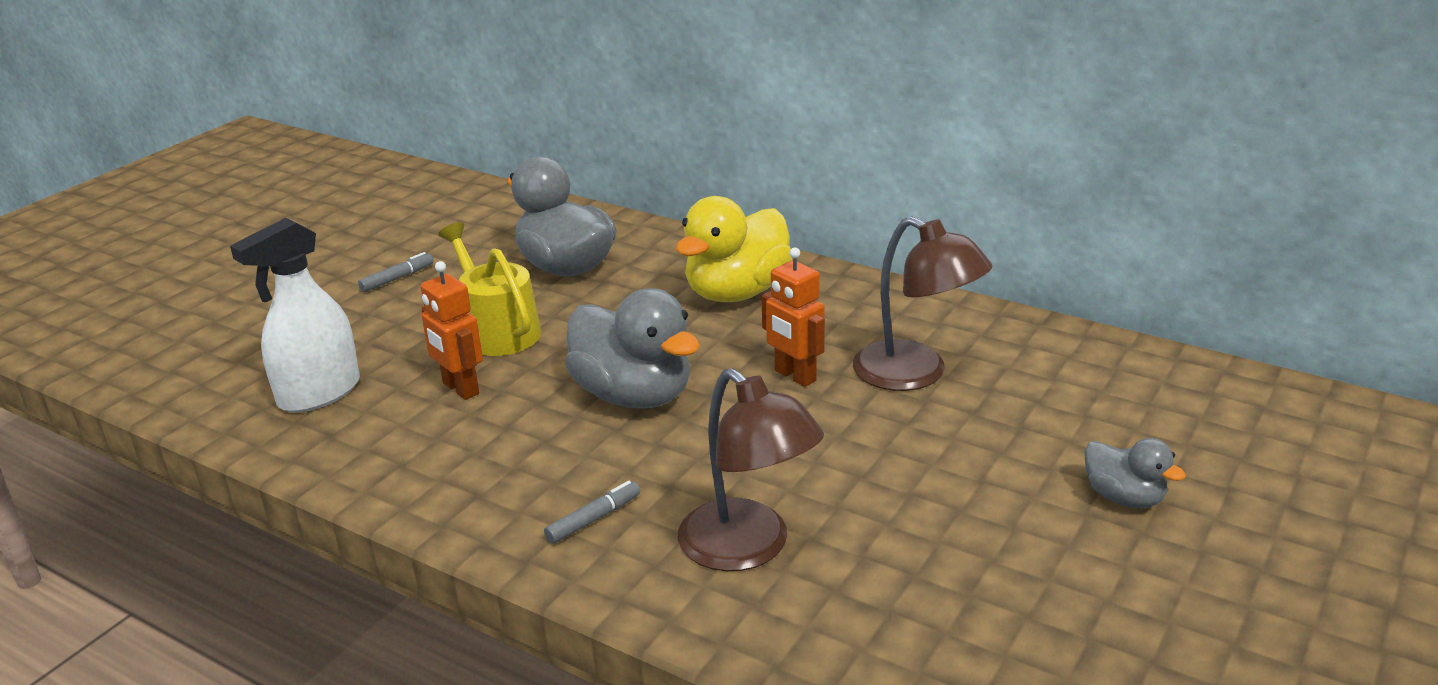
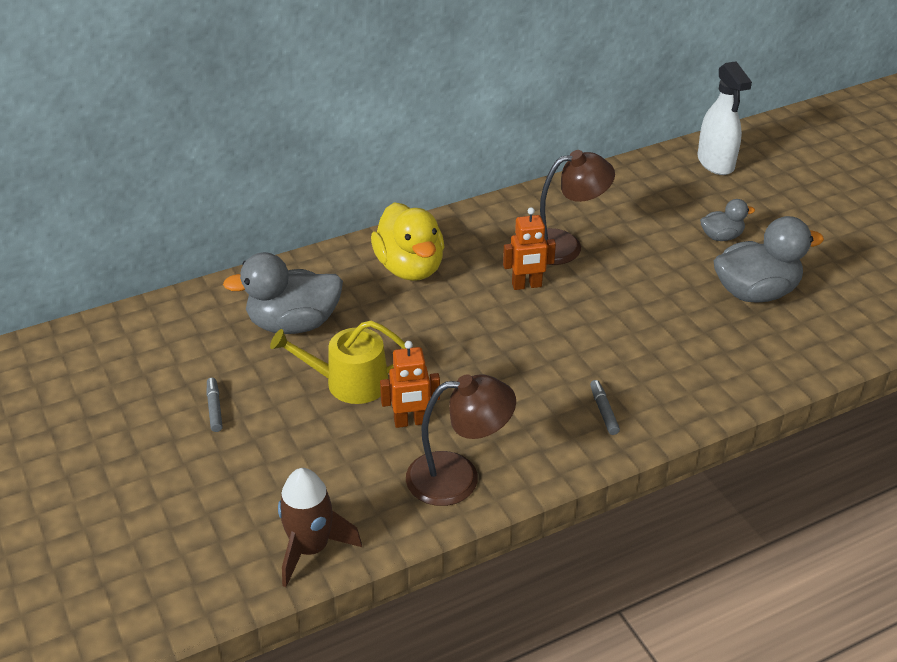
camera: 60 degrees left, 10 degrees up
(218, 402) = (311, 548): none -> brown rocket
(319, 393) = (350, 491): white spray bottle -> white spray bottle (715, 163)
(634, 396) = (490, 352): grey duck -> grey duck (755, 292)
(748, 548) = (672, 366): brown lamp -> brown lamp (458, 477)

